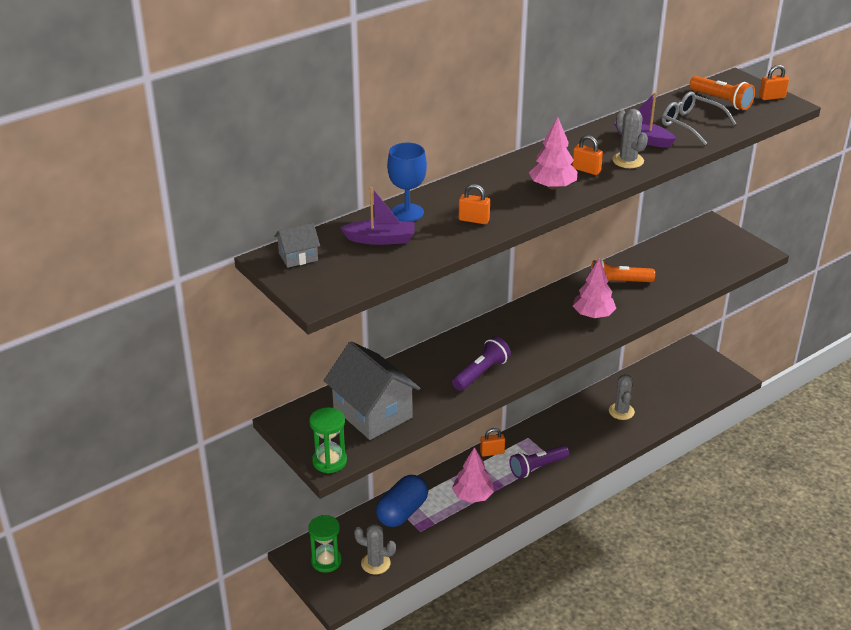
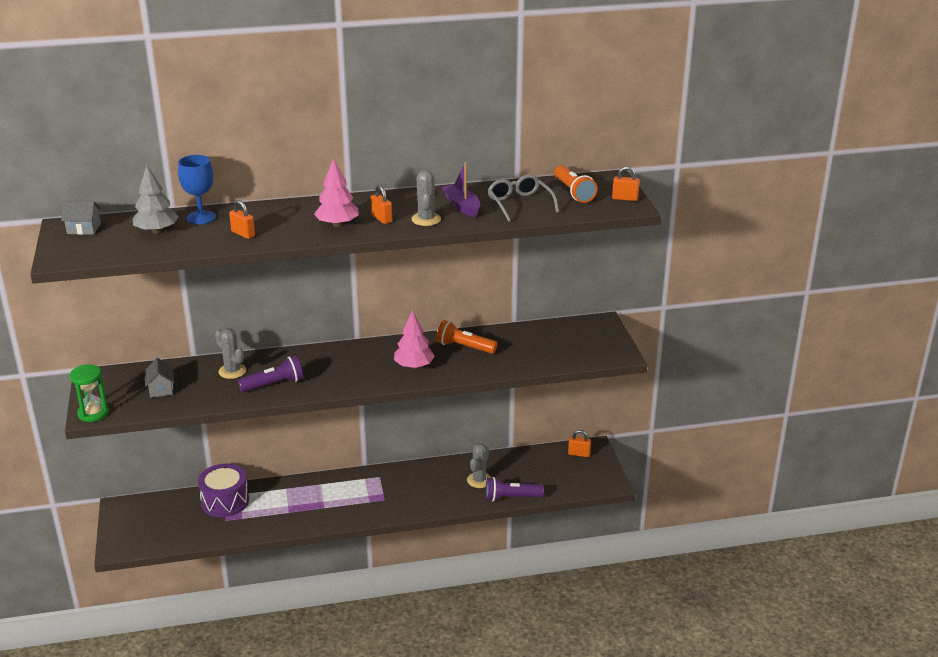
camera: 25 degrees right, 5 degrees down
(326, 561) = (135, 518): green hourglass -> none
(372, 413) = (161, 389): grey house -> grey house, size x0.47
(375, 563) = (169, 532): grey cactus -> grey cactus (232, 371)
(380, 239) = (157, 231): purple boat -> grey tree
(402, 512) = (225, 501): blue capsule -> purple drum
(472, 496) = (291, 507): pink tree -> none
(492, 452) = (338, 479): orange padlock -> orange padlock (579, 454)
(537, 467) = (364, 502): purple flashlight -> purple flashlight (511, 498)

